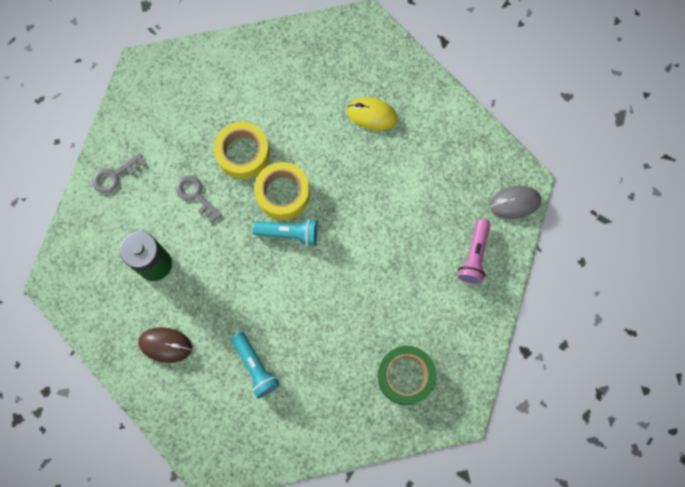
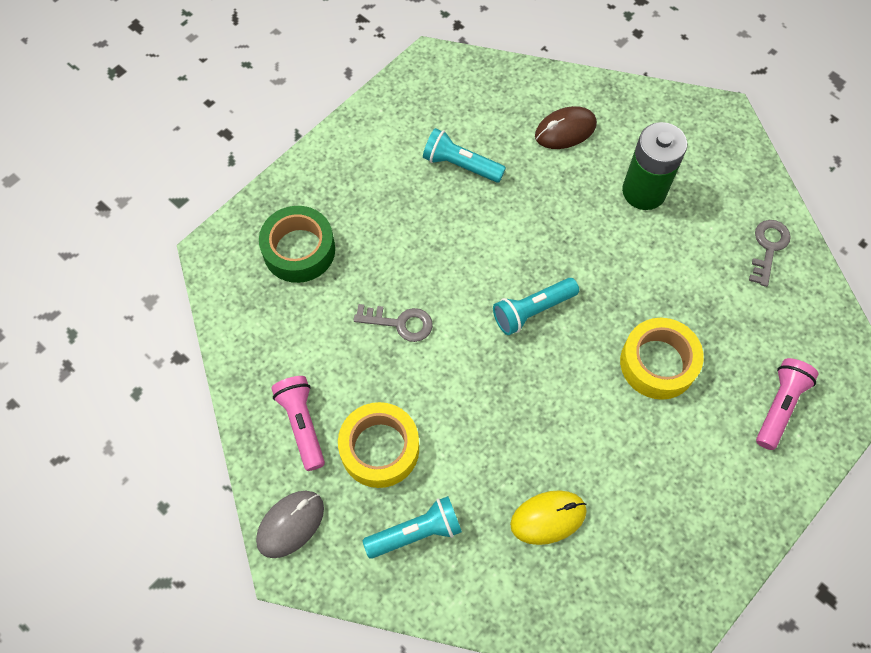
camera: 145 degrees right, 10 degrees down
(196, 195) = (666, 283): grey key -> grey key (400, 323)
(198, 87) = (779, 406): none -> pink flashlight
(283, 193) = (575, 349): yellow tape -> yellow tape (379, 449)
(448, 154) = (416, 532): none -> turquoise flashlight

